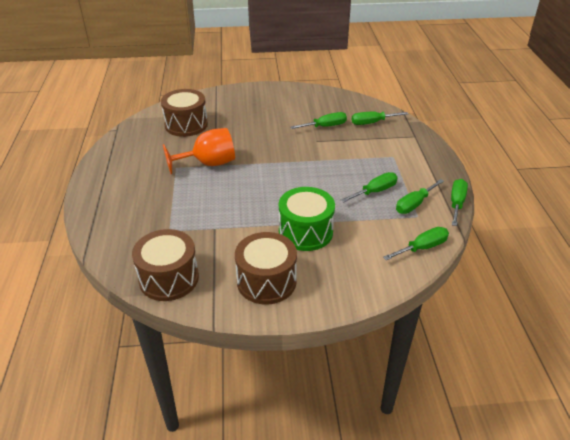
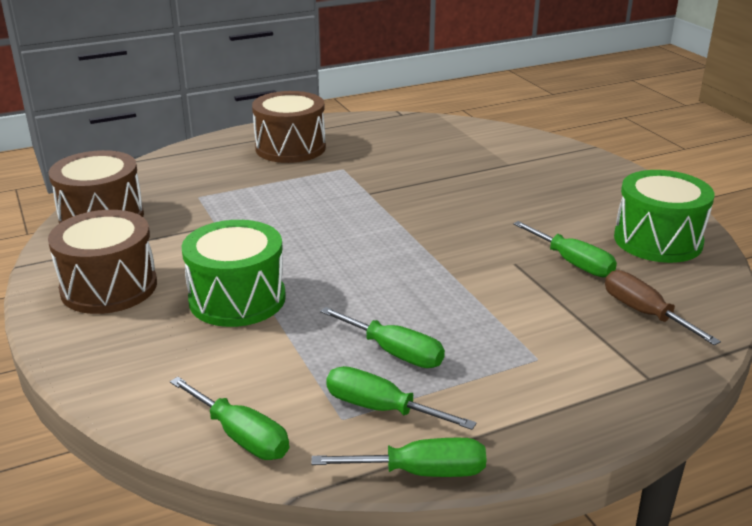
camera: 70 degrees right, 10 degrees down
(186, 125) = (457, 151): brown drum -> brown drum (290, 148)
(208, 164) = (368, 187): orange goblet -> none
(318, 101) = (658, 240): none -> green drum
(372, 123) = (644, 313): green screwdriver -> brown screwdriver

